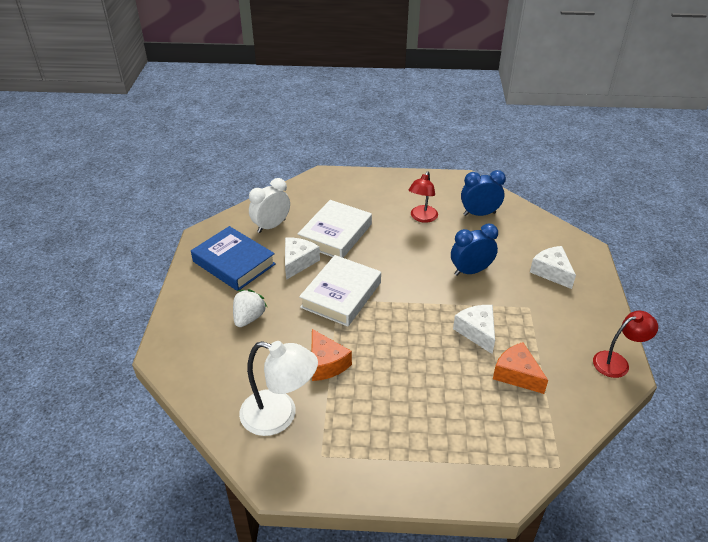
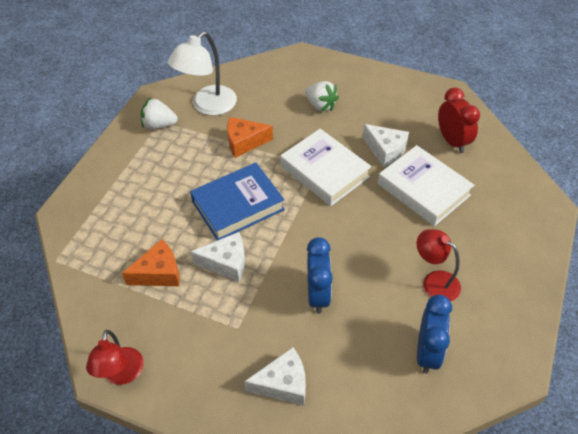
camera: 110 degrees right, 10 degrees up
(234, 263) = (399, 106): blue book -> blue book (238, 205)
(271, 226) = (452, 141): white clock -> red clock
(329, 454) = (159, 125): none -> white strawberry

